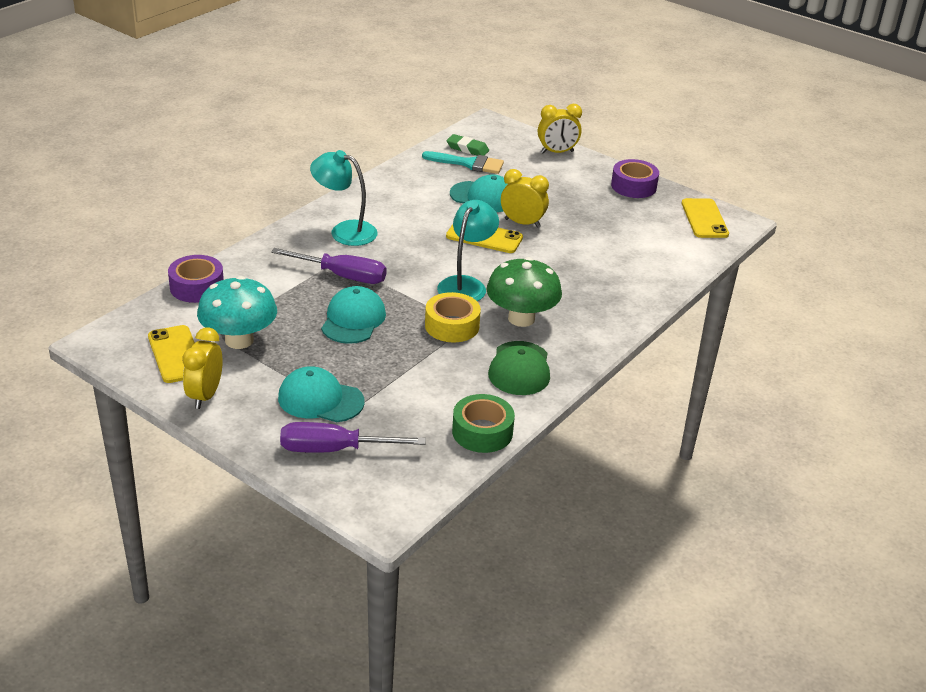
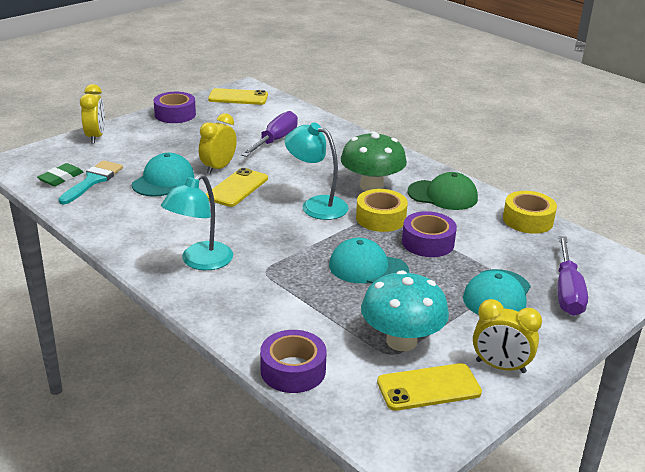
camera: 80 degrees left, 5 degrees down
(343, 276) = (289, 269): purple screwdriver -> purple screwdriver (275, 140)
(411, 356) = (428, 242): none -> purple tape
(482, 432) = (528, 220): green tape -> yellow tape

